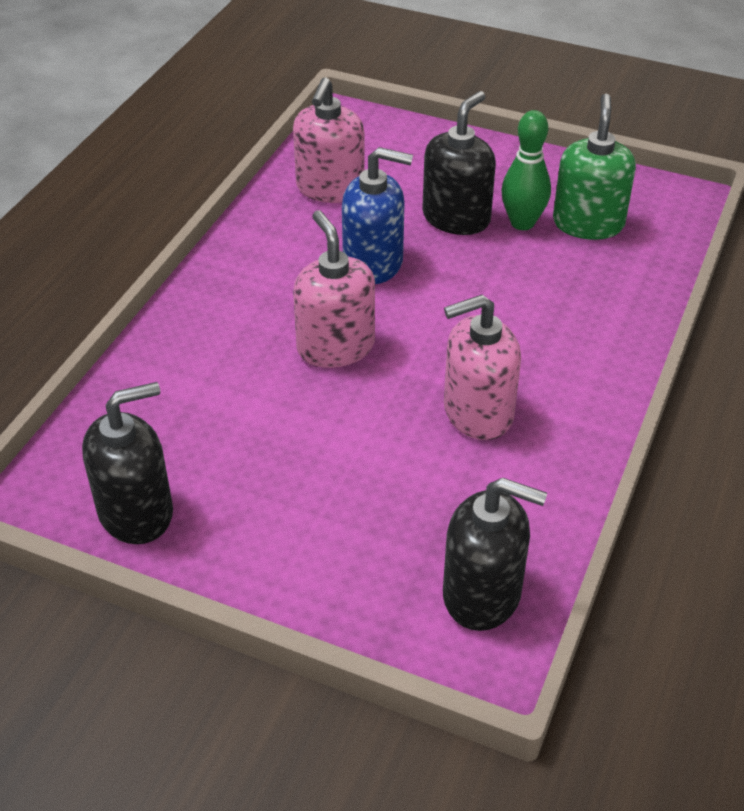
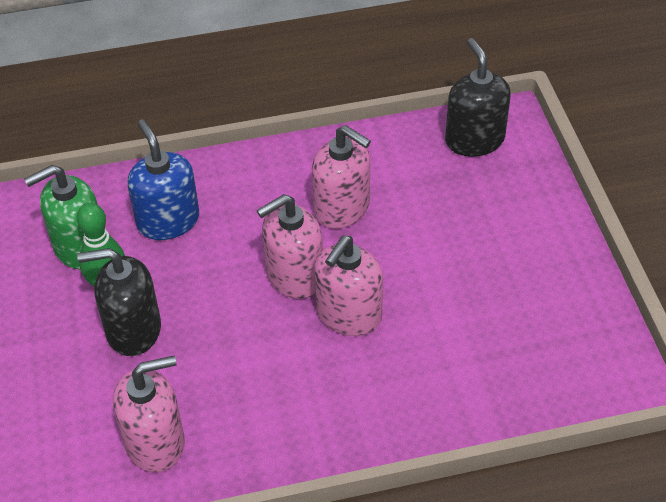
camera: 125 degrees left, 5 degrees up
(136, 512) = (585, 320): black soap dispenser -> none
(373, 263) = (235, 349): blue soap dispenser -> blue soap dispenser (168, 220)
(419, 334) = (294, 276): none -> pink soap dispenser

